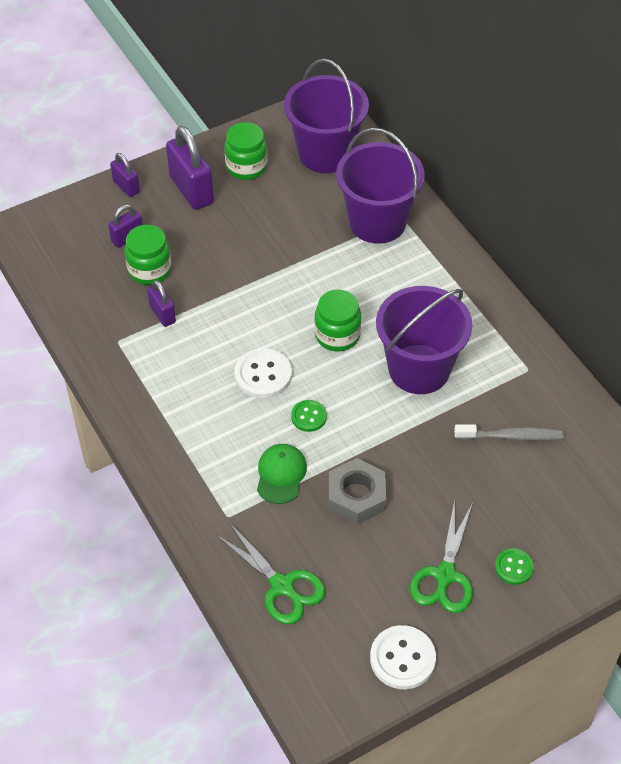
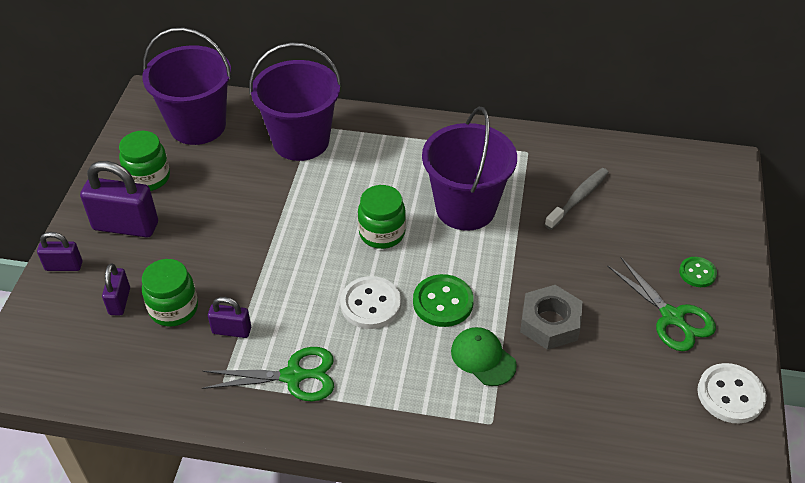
camera: 50 degrees left, 5 degrees down
(282, 586) = (596, 430): green scissors -> green scissors (293, 376)
(308, 416) = (443, 302): green button -> green button, size x1.63

